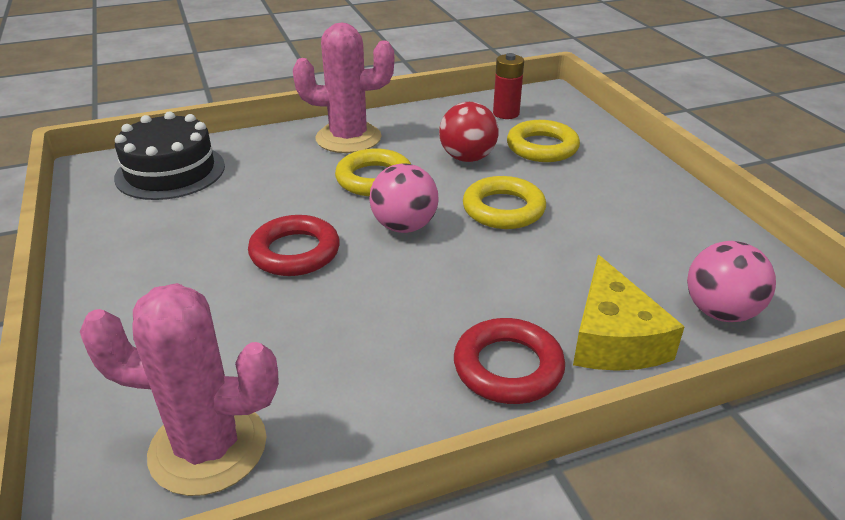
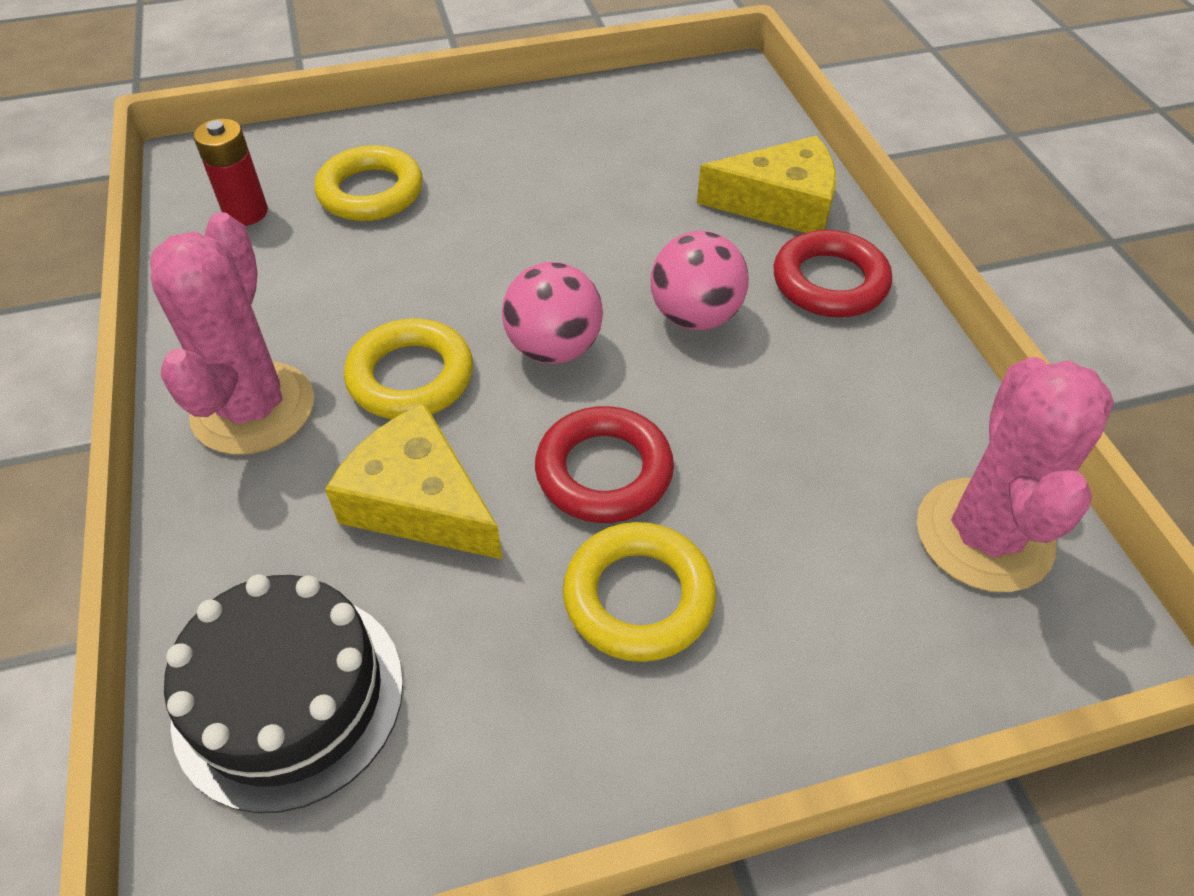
camera: 85 degrees left, 15 degrees up
(279, 191) = (419, 502): none -> yellow cheese
(467, 158) = (377, 268): red ball -> none
(503, 209) = (527, 249): yellow ring -> yellow ring (638, 597)
(720, 312) = (739, 131): pink ball -> pink ball (695, 316)

